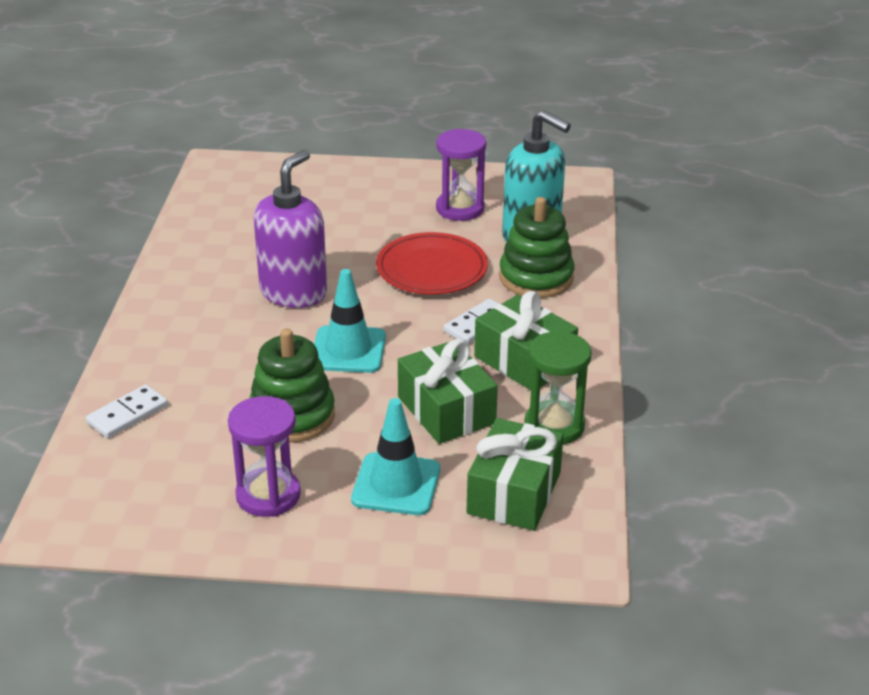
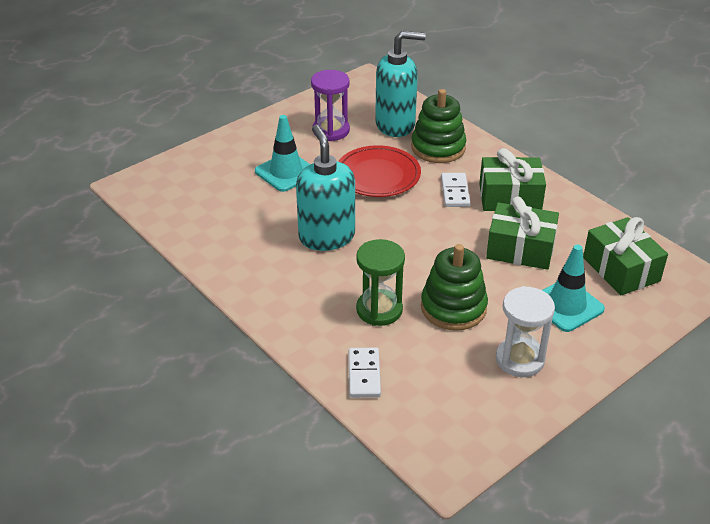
camera: 45 degrees left, 5 degrees up
(268, 495) = (520, 359): purple hourglass -> white hourglass
(294, 292) = (326, 237): purple soap dispenser -> turquoise soap dispenser
(348, 350) = (416, 250): turquoise traffic cone -> turquoise traffic cone (286, 172)
(554, 426) = (579, 222): green hourglass -> green hourglass (379, 310)

